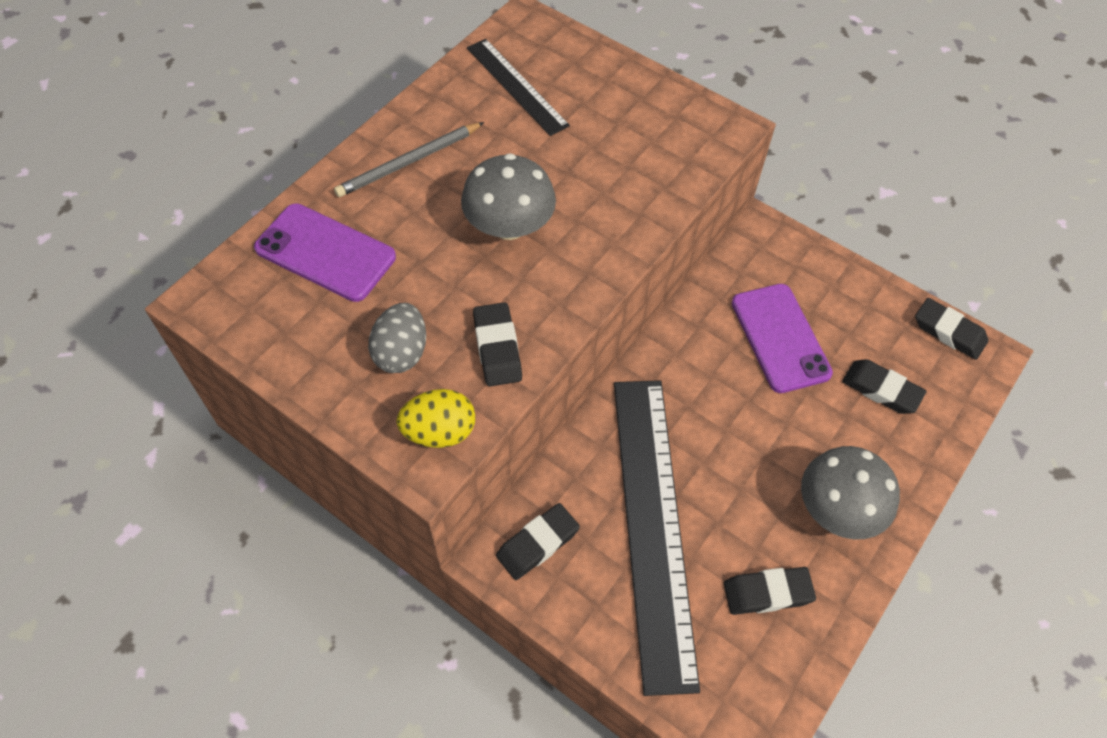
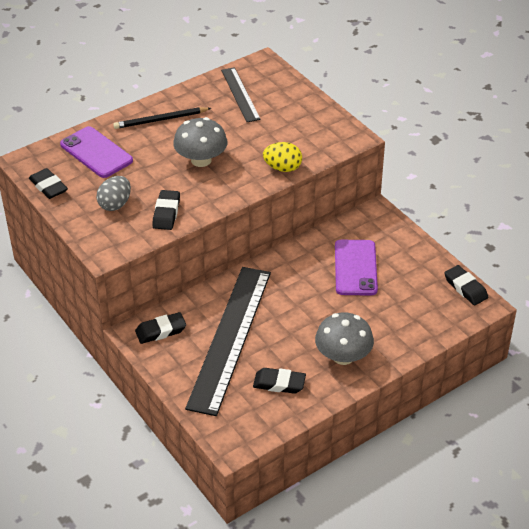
camera: 20 degrees right, 15 degrees down
(409, 162) = (160, 120): grey pencil -> black pencil
(439, 432) = (118, 242): yellow egg -> yellow egg (282, 168)
(881, 390) = (404, 307): black eraser -> black eraser (48, 187)

